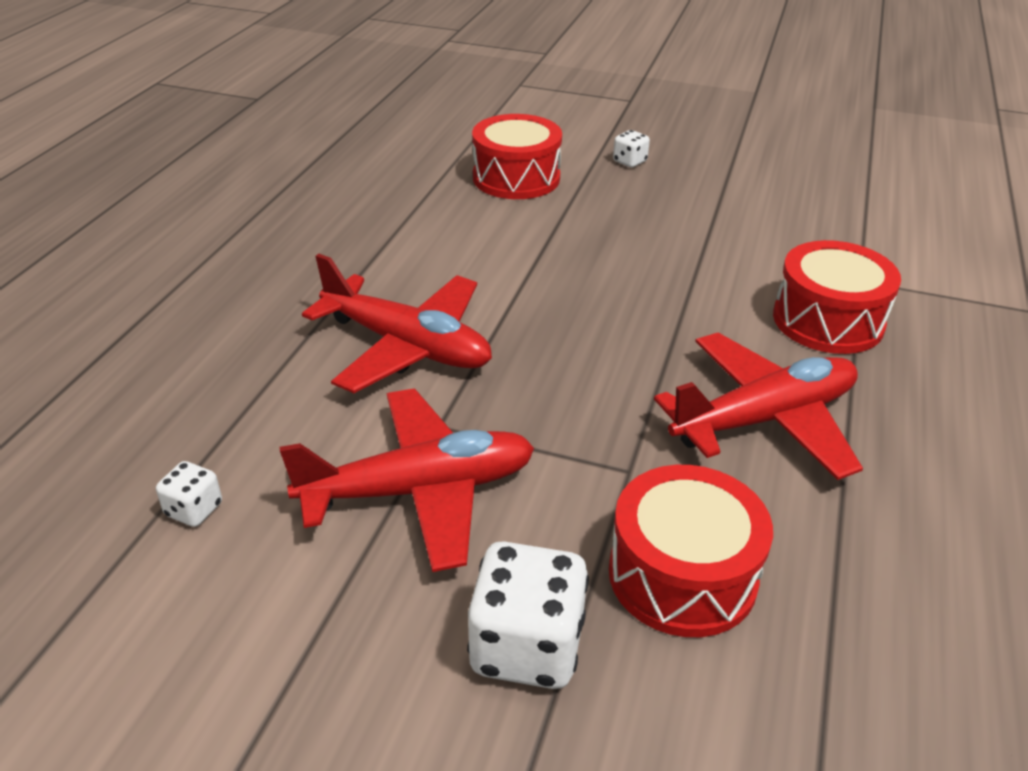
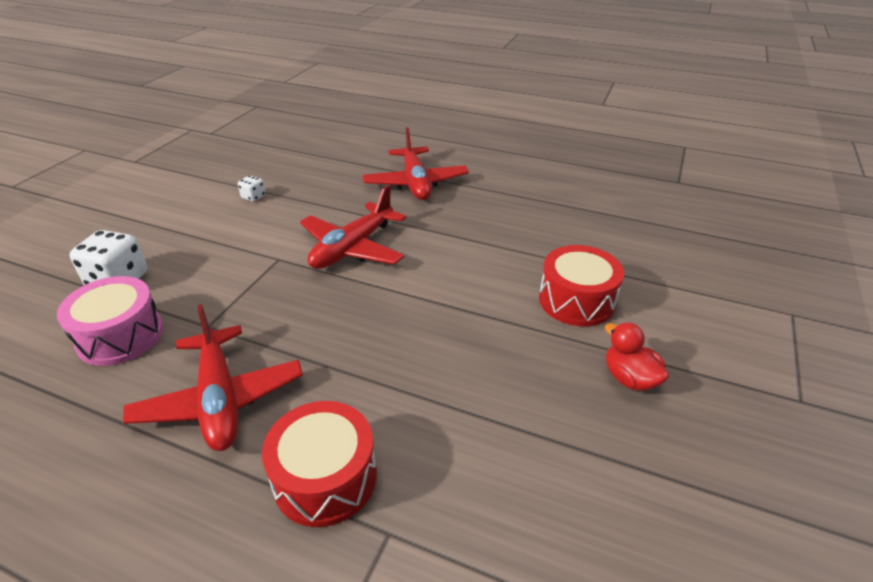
camera: 95 degrees right, 0 degrees up
(419, 491) = (232, 252): red plane -> red plane (415, 183)
(629, 161) = (629, 378): white dice -> red duck
(682, 575) = (120, 336): red drum -> pink drum

